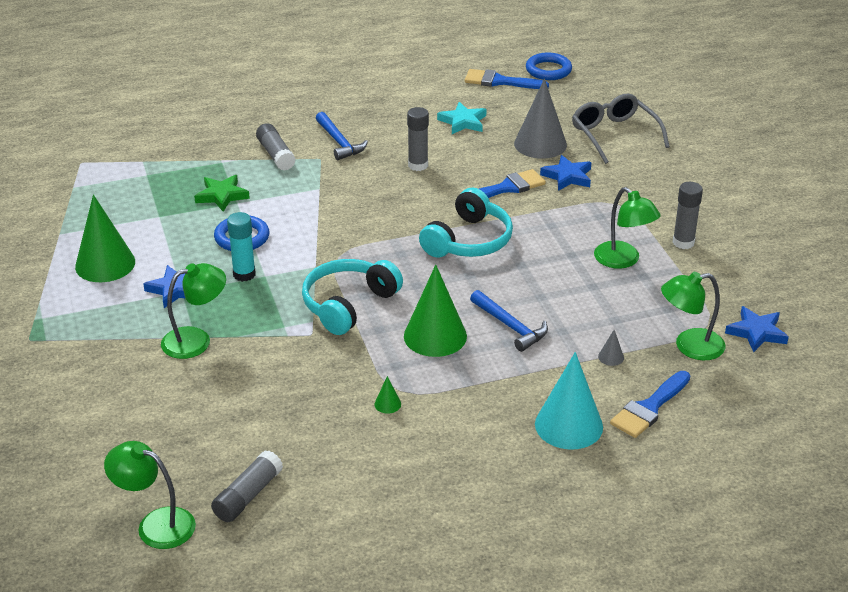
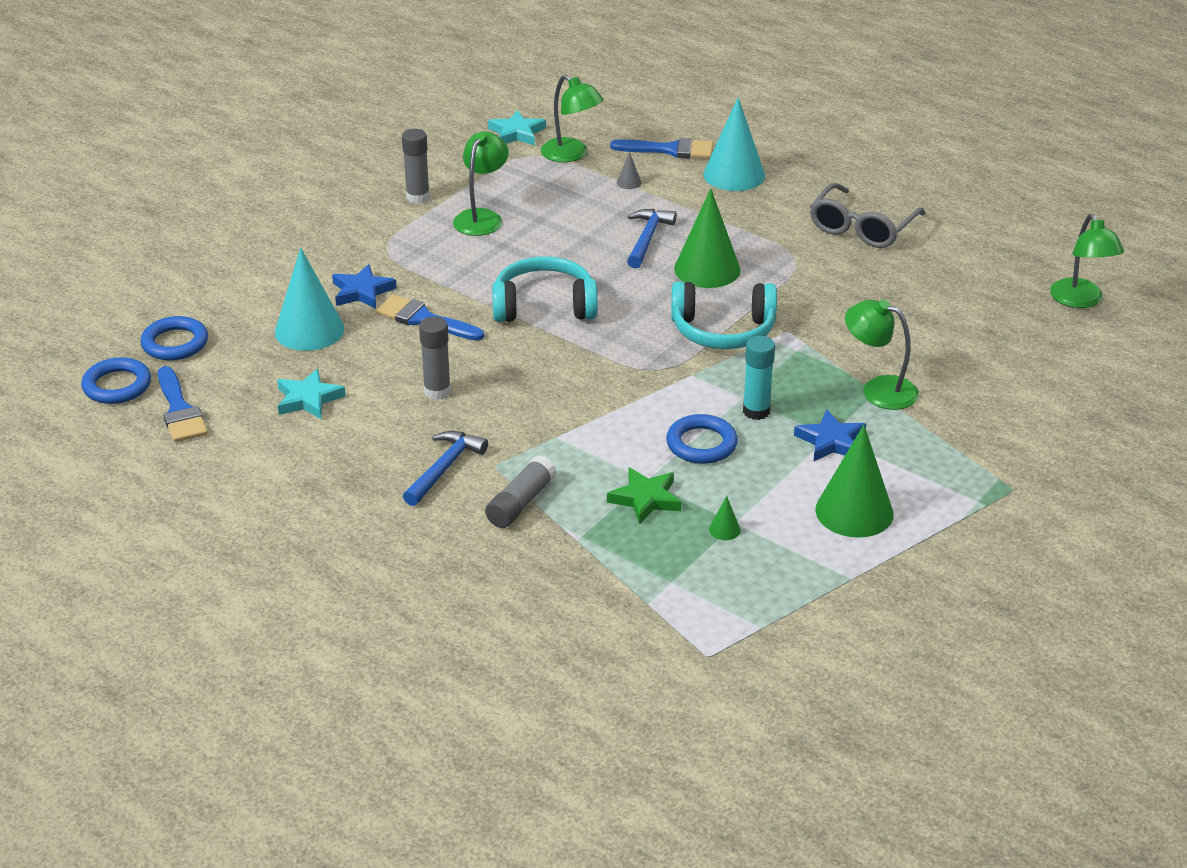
camera: 125 degrees left, 0 degrees up
(248, 496) = (997, 275): grey glue stick -> none
(387, 404) = (819, 257): green cone -> green cone (724, 529)
(540, 144) = (309, 330): grey cone -> turquoise cone
(575, 97) = (175, 343): none -> blue ring
(614, 135) = (243, 291): grey glasses -> grey glasses (862, 228)
(756, 332) = (517, 133): blue star -> turquoise star

